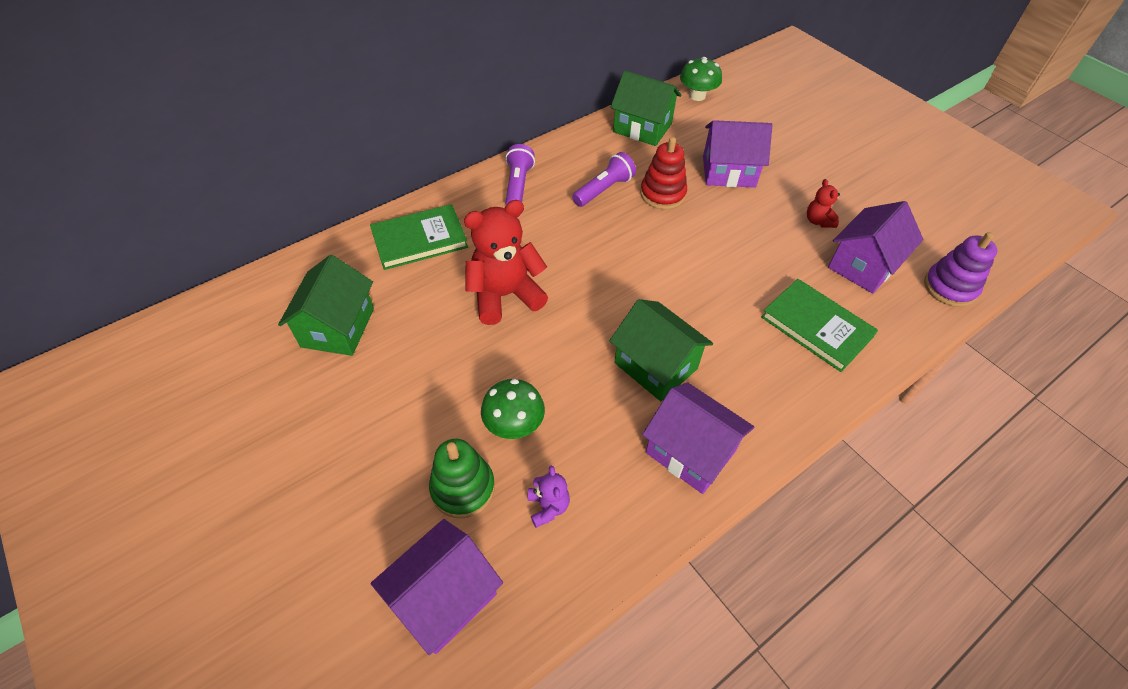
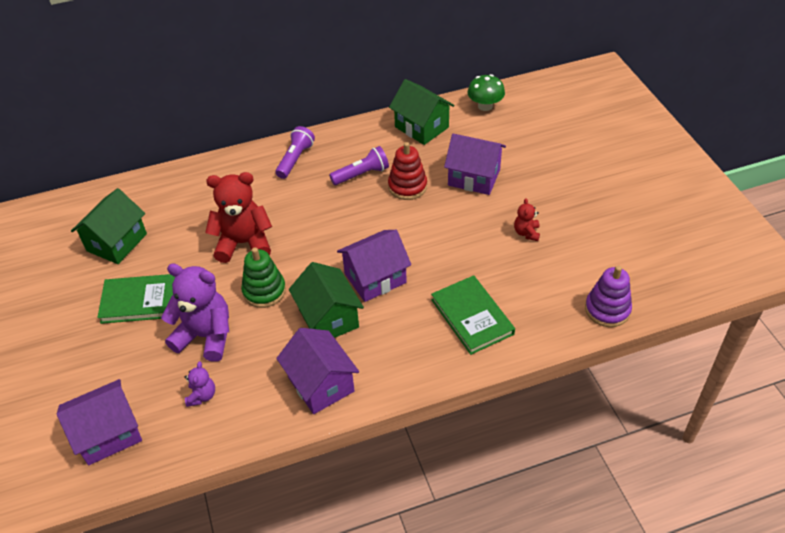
camera: 20 degrees right, 5 degrees down
(419, 240) = (201, 189): green book -> green book (141, 301)
(463, 488) = (151, 370): green stacking toy -> green stacking toy (264, 291)
(514, 424) = (205, 336): green mushroom -> purple teddy bear
(863, 265) = (542, 277): purple house -> purple house (375, 278)

